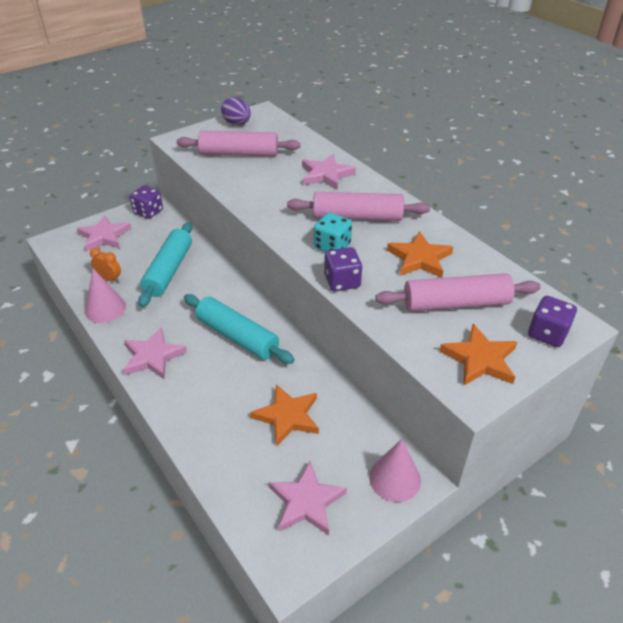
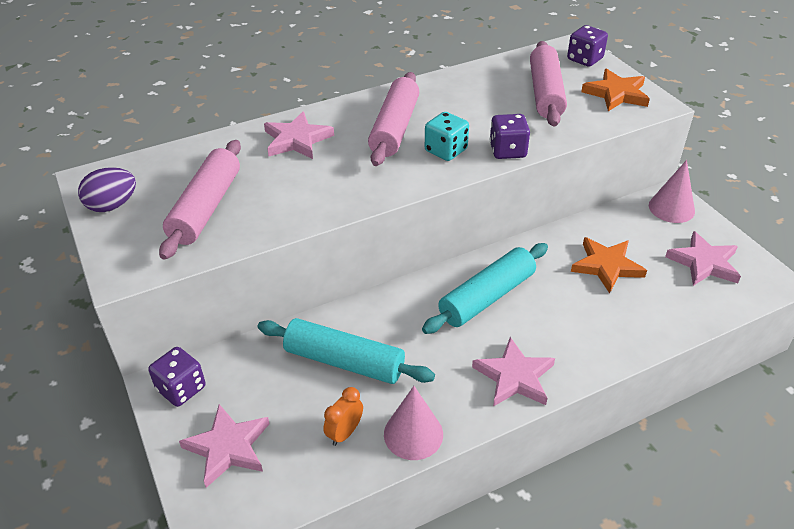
camera: 80 degrees left, 0 degrees up
(419, 258) = (476, 101): orange star -> none

